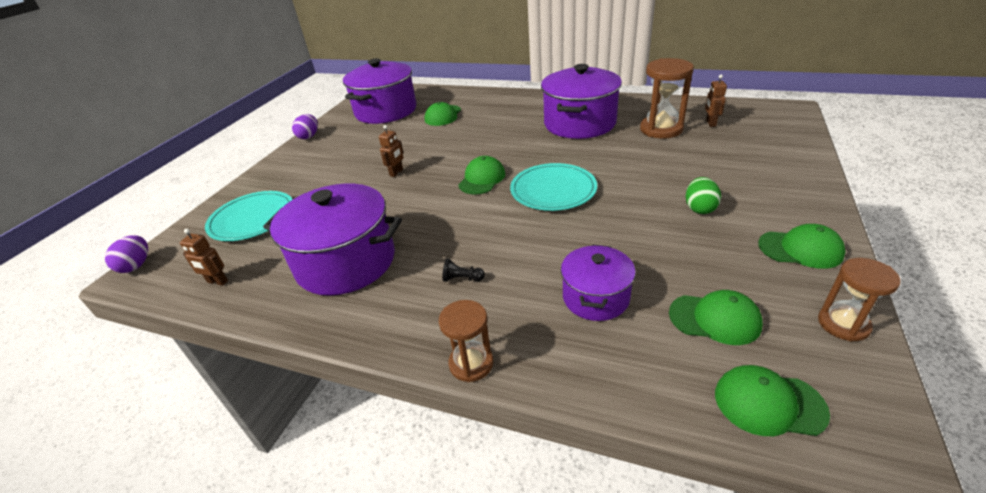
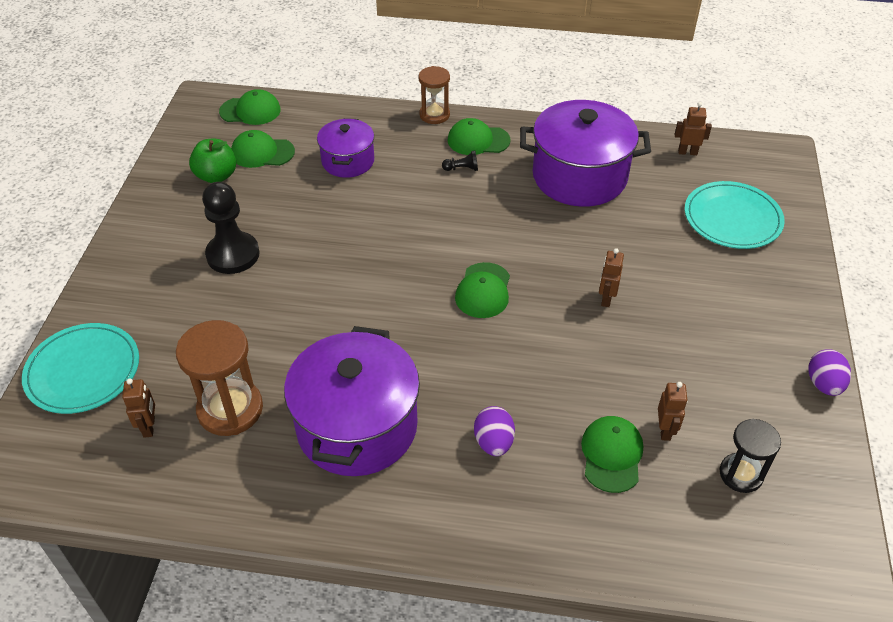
camera: 165 degrees right, 10 degrees up
(136, 265) = (792, 161): purple egg -> purple egg (493, 442)
(386, 111) = (741, 474): purple pot -> black hourglass
(409, 122) = (665, 430): none -> brown robot
(553, 190) = (390, 275): turquoise plate -> turquoise plate (83, 371)
(699, 208) = (233, 255): green egg -> black pawn
(762, 289) = (216, 176): none -> green apple
(800, 249) = (164, 212): green cap -> green cap (478, 140)
(843, 324) = (175, 155): brown hourglass -> none

